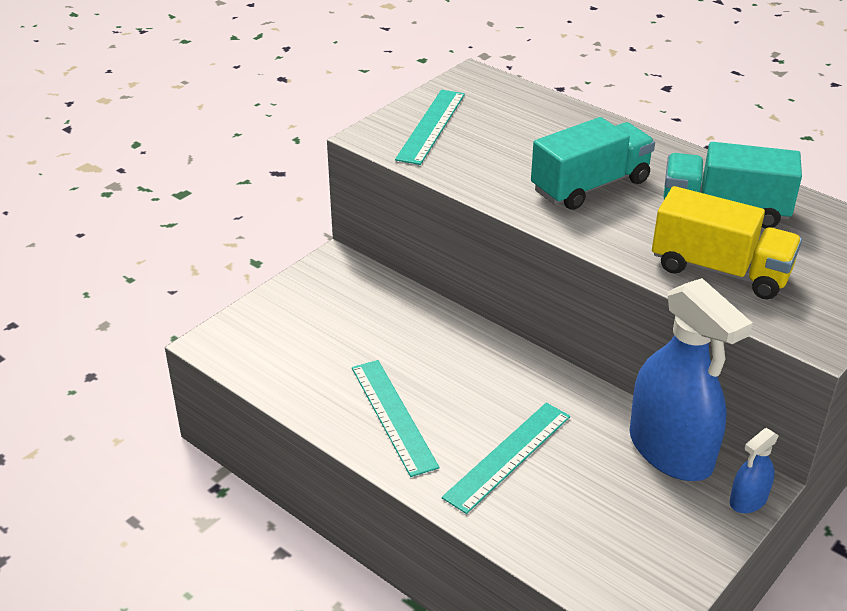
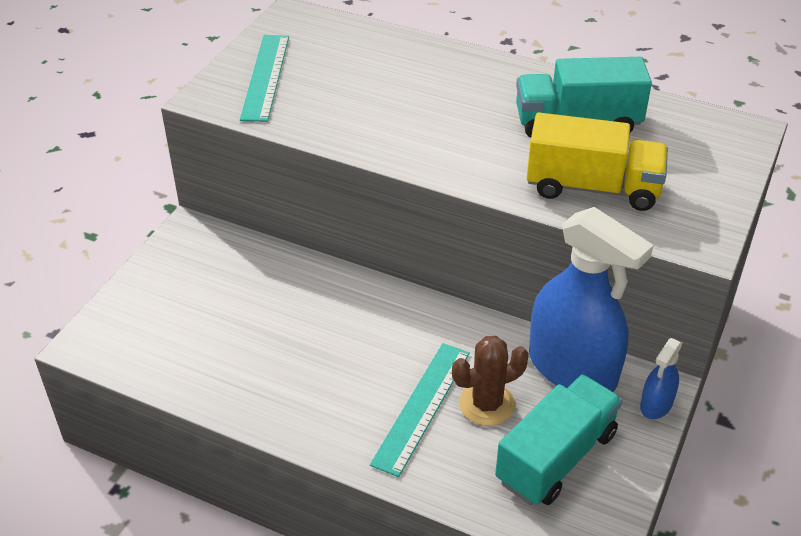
camera: 15 degrees left, 5 degrees up
(393, 416) = (297, 387): turquoise ruler -> none
(573, 466) = (487, 404): none -> brown cactus
(590, 186) = (443, 118): turquoise truck -> turquoise truck (556, 457)

